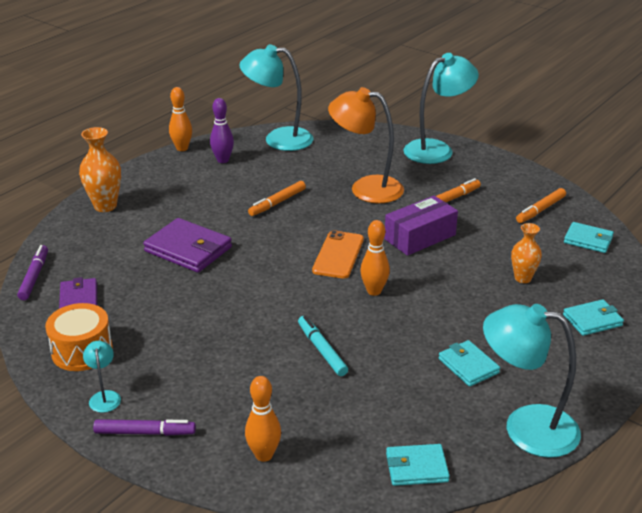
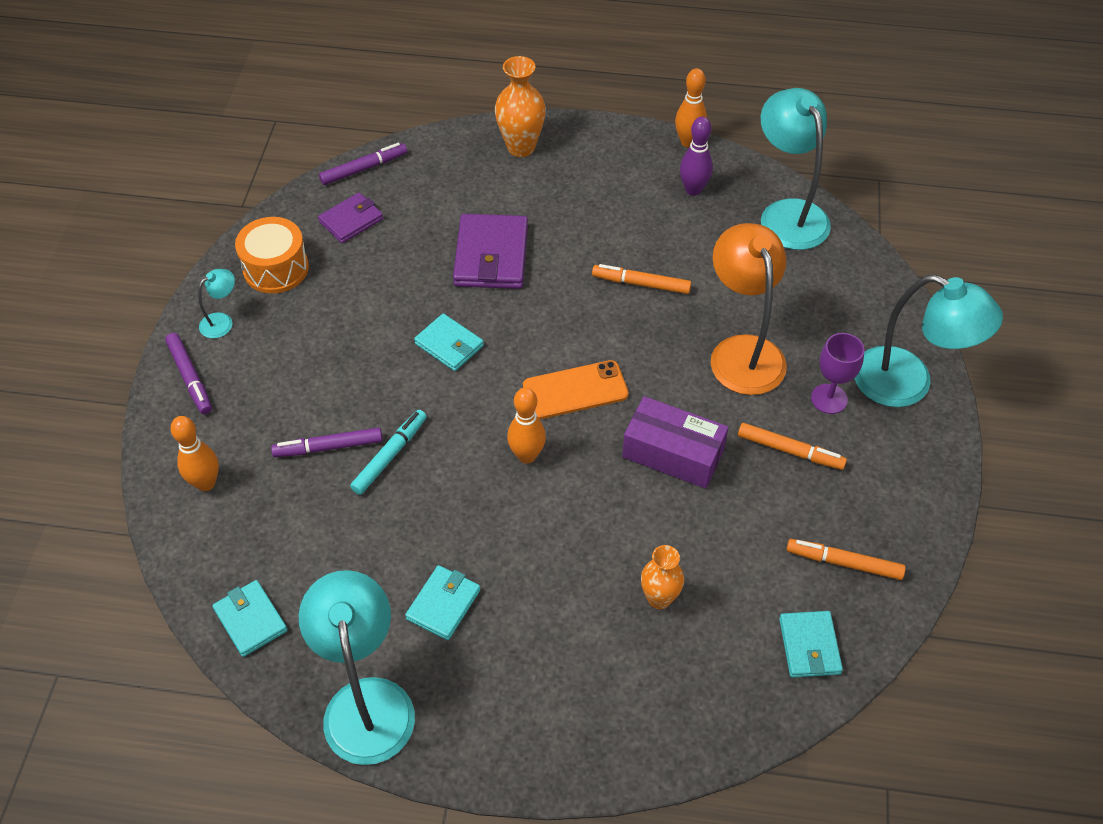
camera: 60 degrees right, 20 degrees up
(287, 377) = (328, 447): none -> purple marker
(425, 175) = (829, 399): none -> purple goblet
(592, 320) = (618, 709): turquoise wallet -> turquoise wallet (449, 345)

